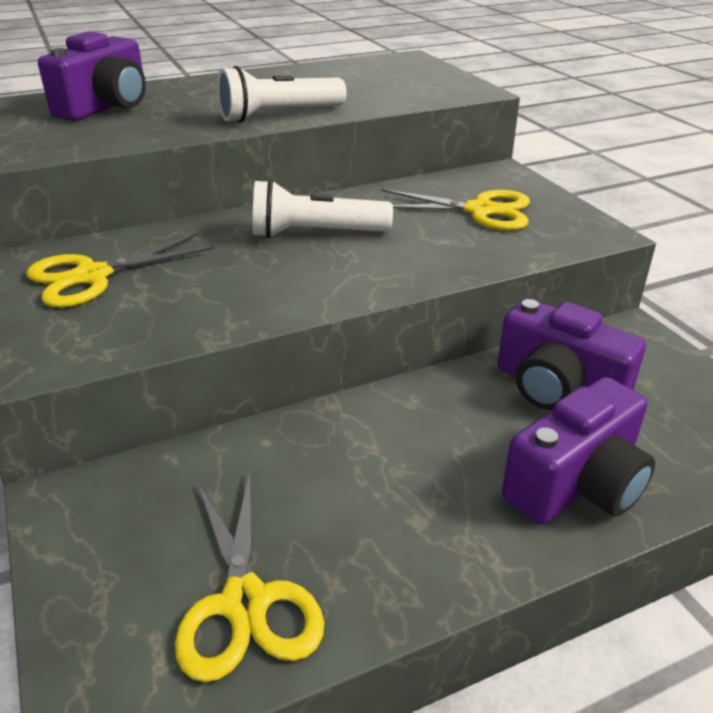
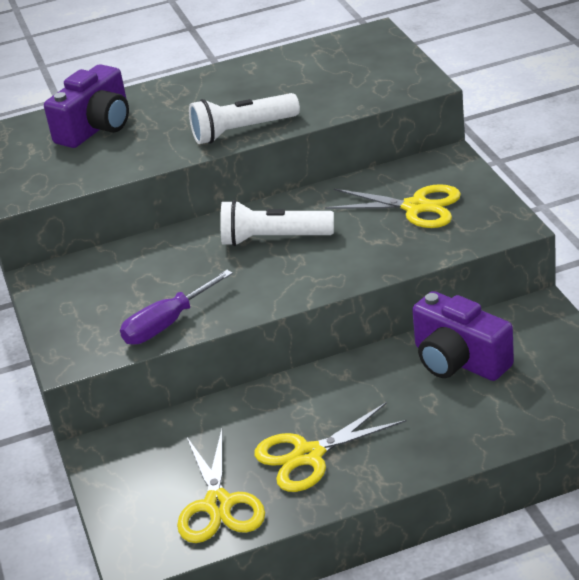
camera: 10 degrees right, 0 degrees up
(92, 276) = (101, 287): yellow scissors -> yellow scissors (308, 455)
(177, 322) = (167, 324): none -> purple screwdriver
(577, 484) = (449, 431): purple camera -> none

